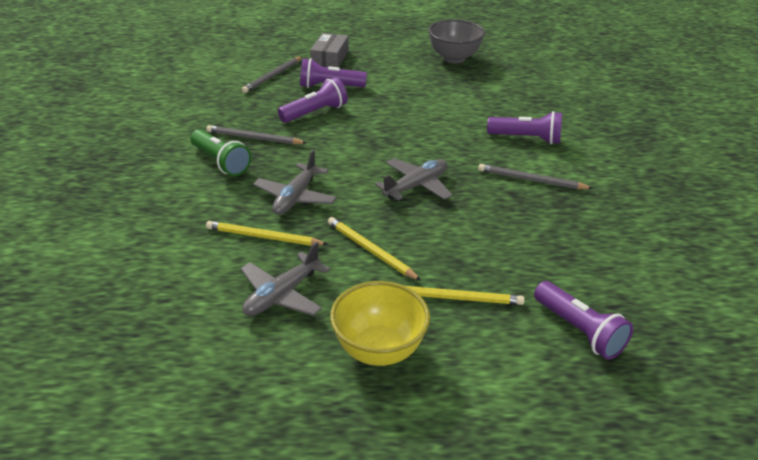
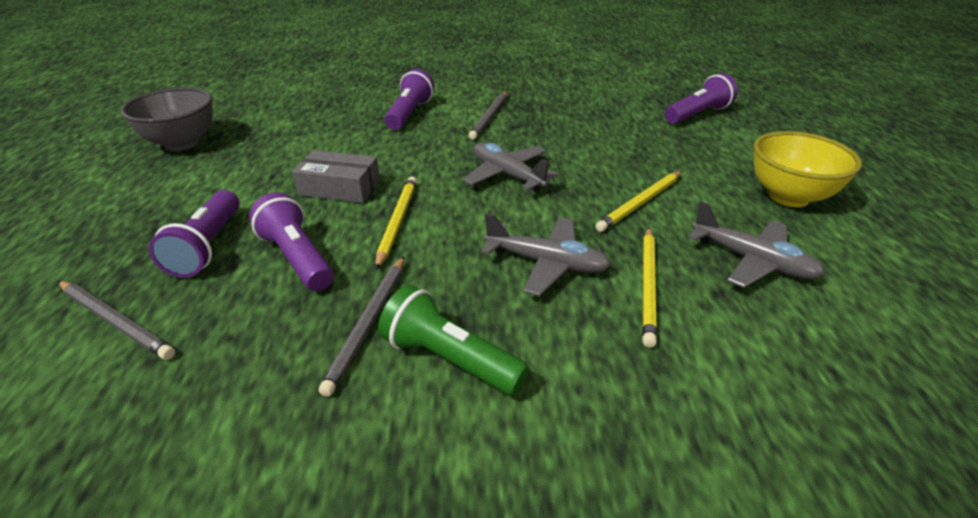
camera: 90 degrees left, 0 degrees up
(221, 162) = (449, 359): green flashlight -> green flashlight turned 105 degrees counterclockwise
(330, 58) = (87, 251): grey box -> grey box (339, 187)
(456, 298) = (690, 159): yellow pencil -> yellow pencil (397, 222)

